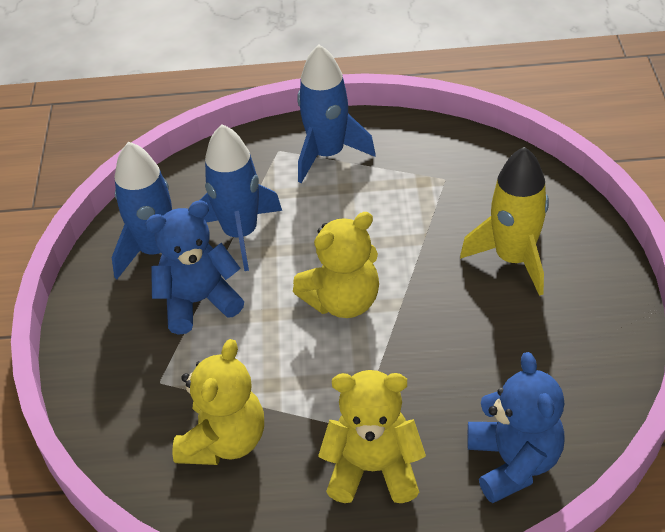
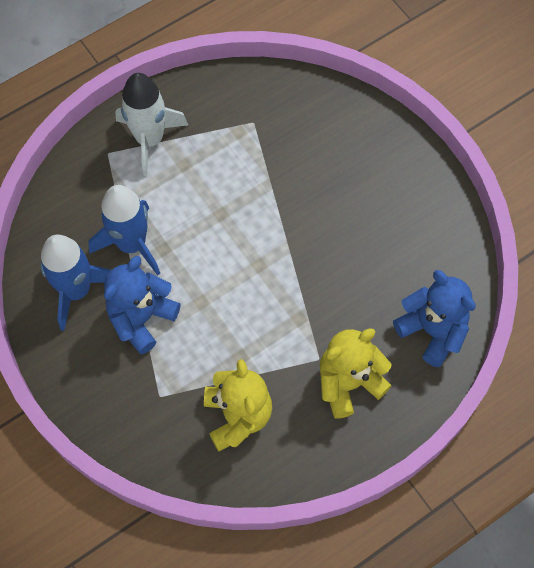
camera: 35 degrees left, 20 degrees up
(327, 154) = (150, 139): blue rocket -> white rocket
(343, 301) = (246, 265): yellow teddy bear -> none
(513, 259) = (343, 171): yellow rocket -> none

